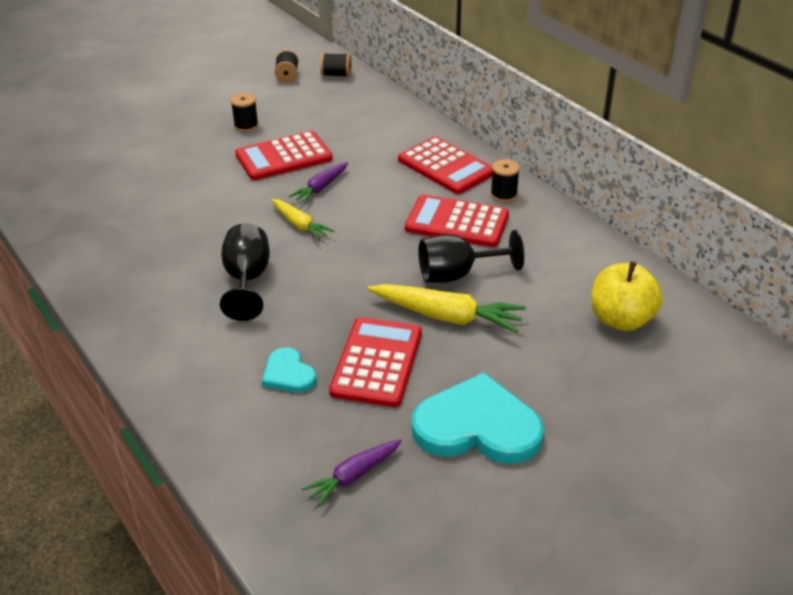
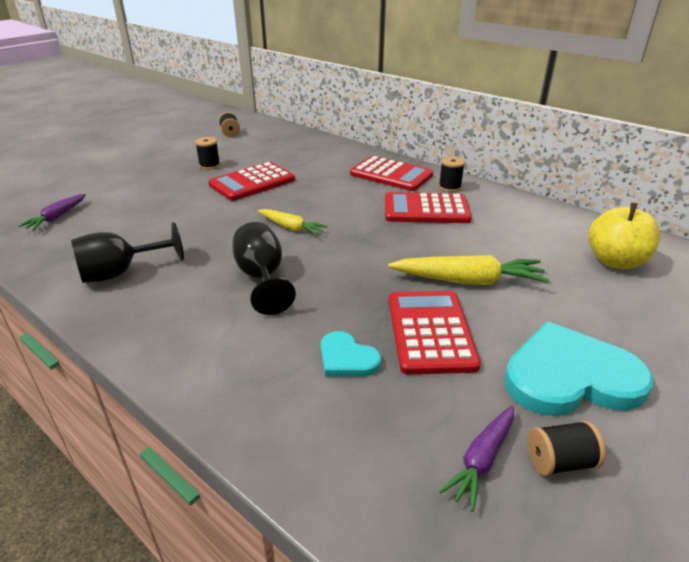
camera: 15 degrees left, 5 degrees down
(321, 188) = (295, 199): purple carrot -> purple carrot (57, 217)
(336, 75) = (269, 129): black spool -> black spool (560, 461)
(457, 274) = (453, 247): black goblet -> black goblet (121, 273)

